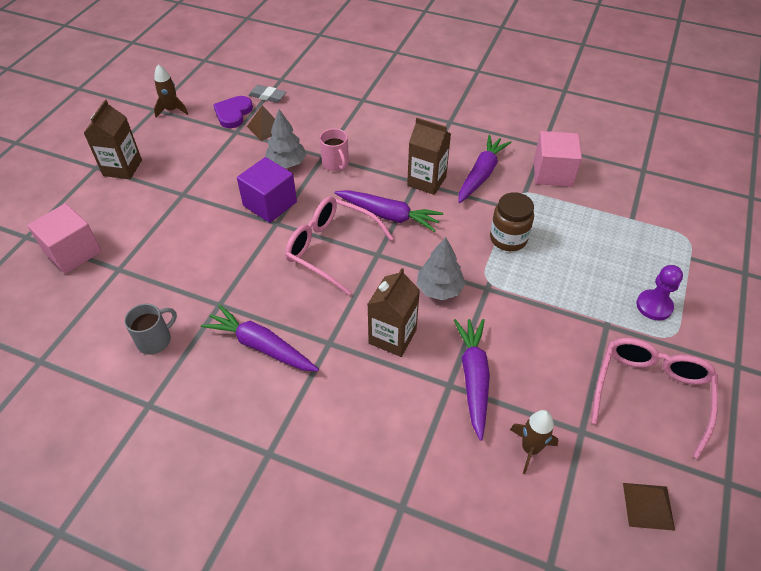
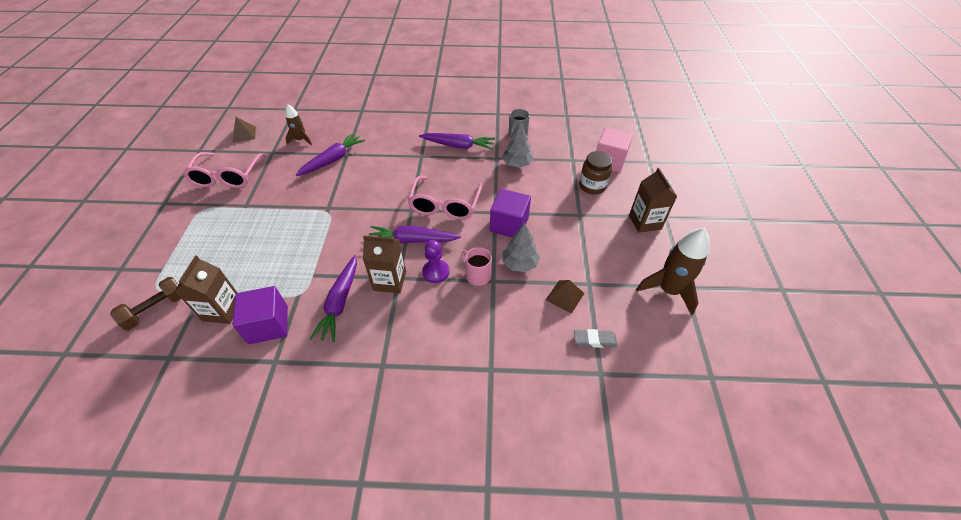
camera: 160 degrees right, 0 degrees up
(172, 110) = (668, 290): brown rocket -> brown rocket, size x1.72
(233, 113) = (609, 304): purple heart -> none
(331, 249) = (445, 205): pink glasses -> pink glasses turned 90 degrees clockwise
(392, 336) = (385, 167): brown carton -> brown carton (222, 310)
(439, 289) = (361, 199): grey tree -> grey tree (517, 164)
(473, 378) = (333, 160): purple carrot -> purple carrot turned 120 degrees counterclockwise
(508, 239) = (313, 246): brown jar -> brown jar (592, 186)
(552, 173) = (268, 324): pink cube -> purple cube
(654, 306) = (207, 225): purple pawn -> purple pawn (436, 272)
(676, 214) = (156, 310): none -> brown dumbbell

